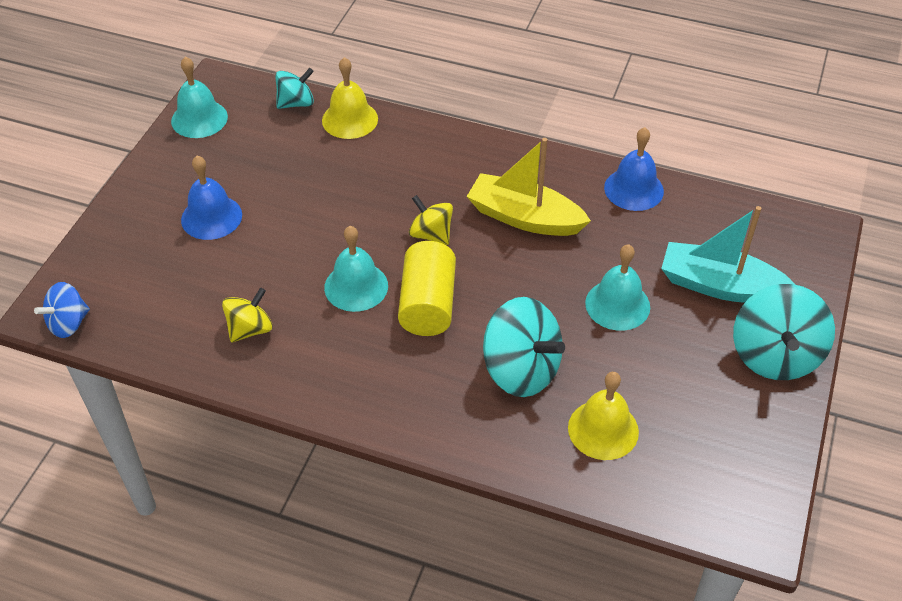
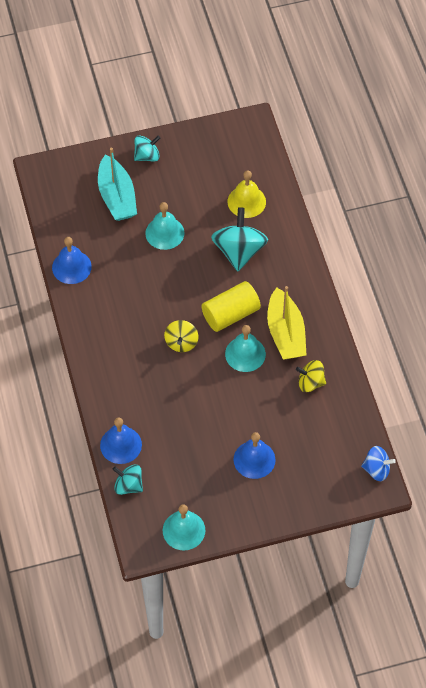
camera: 125 degrees left, 10 degrees up
(350, 119) = (121, 445): yellow bell -> blue bell
(524, 217) = (134, 306): yellow boat -> yellow boat (285, 333)
(774, 355) = (147, 156): turquoise spinning top -> turquoise spinning top, size x0.59

